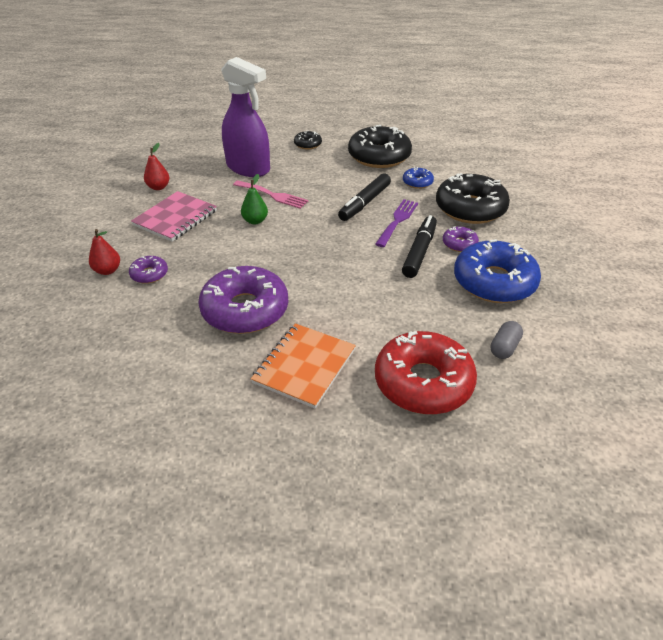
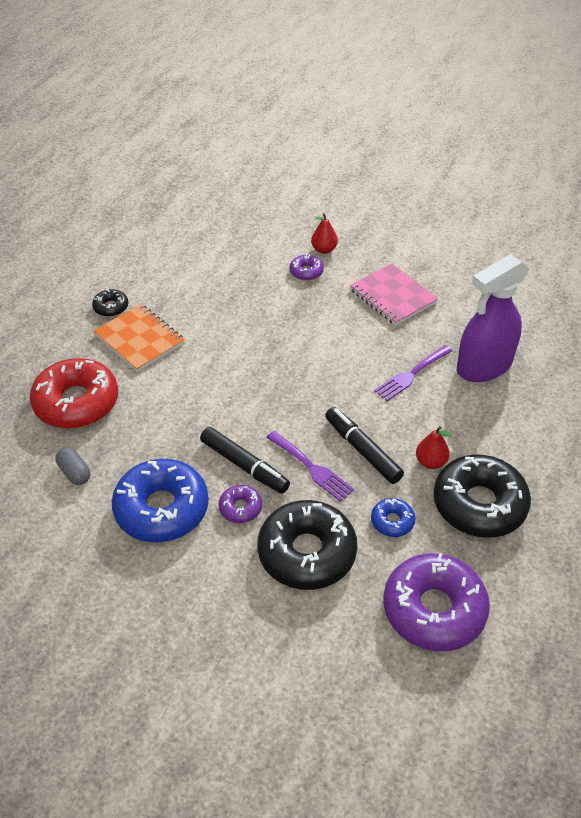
camera: 110 degrees right, 5 degrees up
(158, 187) = (461, 291): red pear -> red pear (431, 462)
(245, 310) = (226, 319): purple donut -> purple donut (434, 609)
(255, 221) = (363, 351): green pear -> none
(273, 195) = (411, 374): pink fork -> purple fork
(308, 144) = (536, 436): black donut -> black donut (111, 307)

